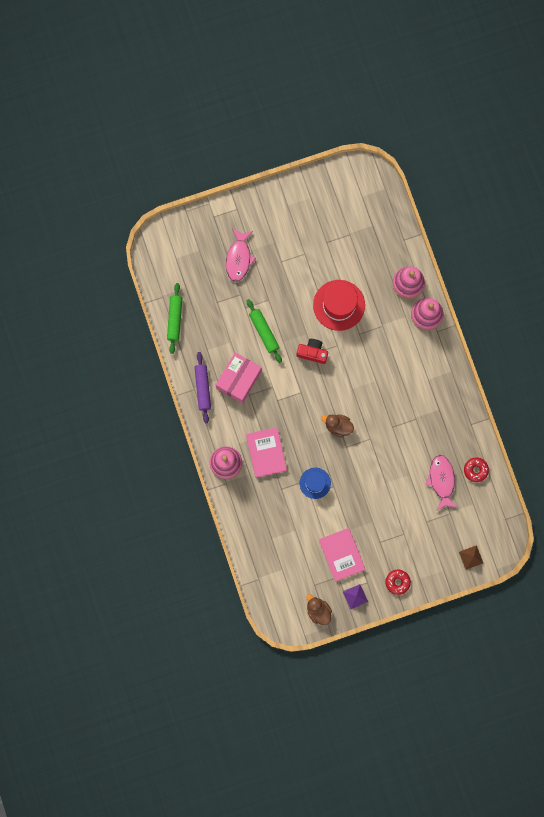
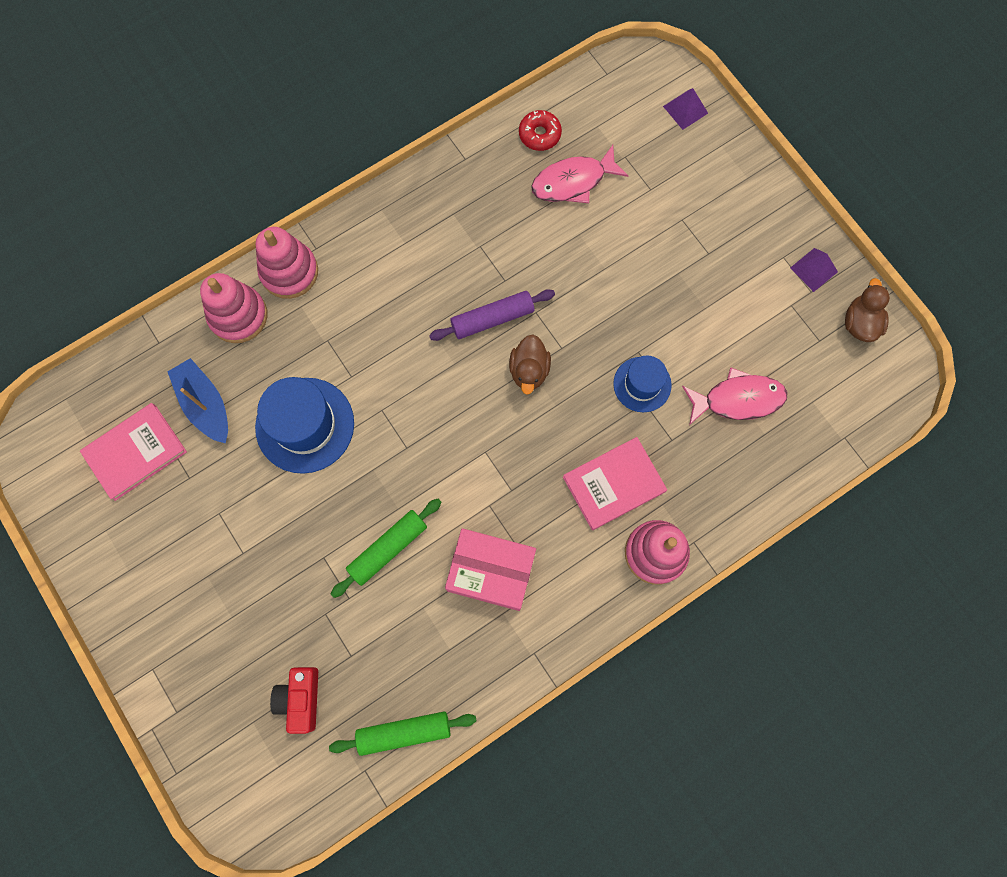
camera: 105 degrees left, 5 degrees down
(202, 388) = (527, 637): purple rolling pin -> purple rolling pin (492, 319)
(239, 258) = (253, 636): pink fish -> pink fish (738, 399)
(312, 352) = (406, 449): red camera -> red camera (300, 698)
(318, 610) = (860, 323): brown duck -> brown duck turned 150 degrees clockwise
(339, 305) = (305, 425): red hat -> blue hat
(341, 554) = (751, 308): pink book -> pink book (135, 452)
(363, 257) = (205, 404): none -> blue boat
(397, 582) = (765, 209): red donut -> none
(471, 557) = (685, 109): brown pyramid -> purple pyramid

